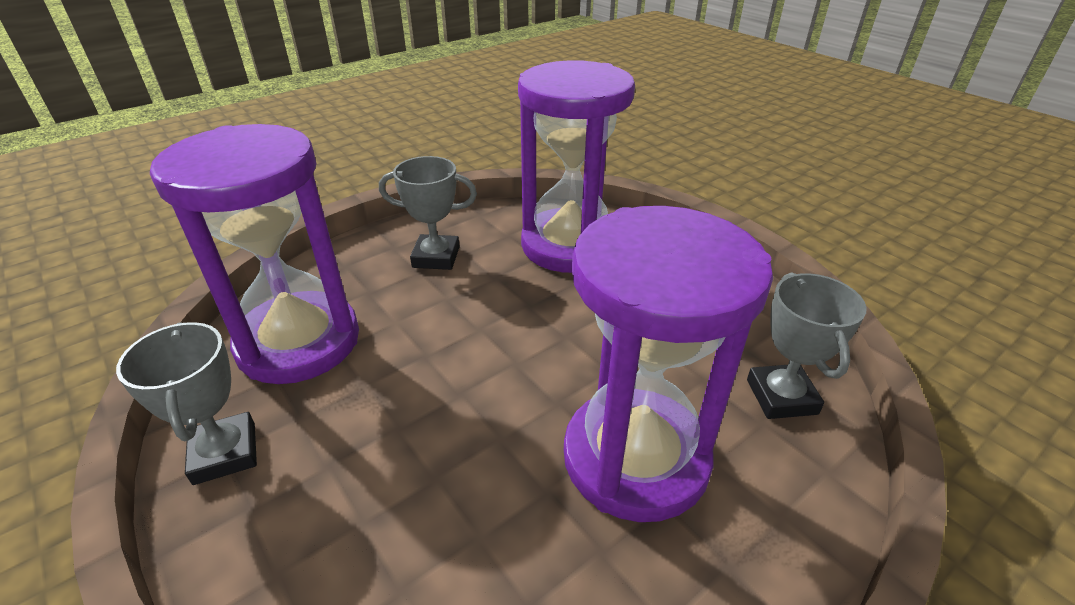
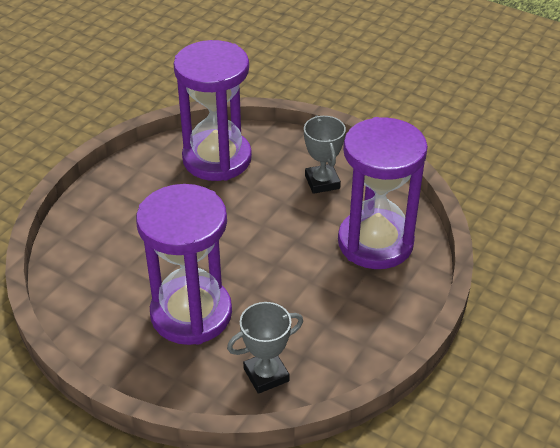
camera: 70 degrees right, 5 degrees up
(225, 453) = (138, 169): grey trophy -> none

